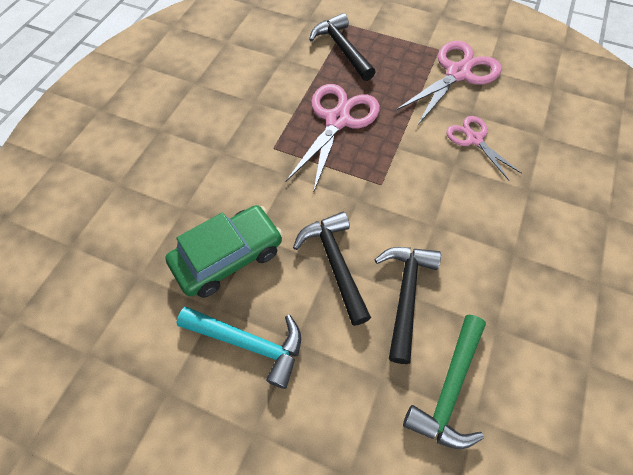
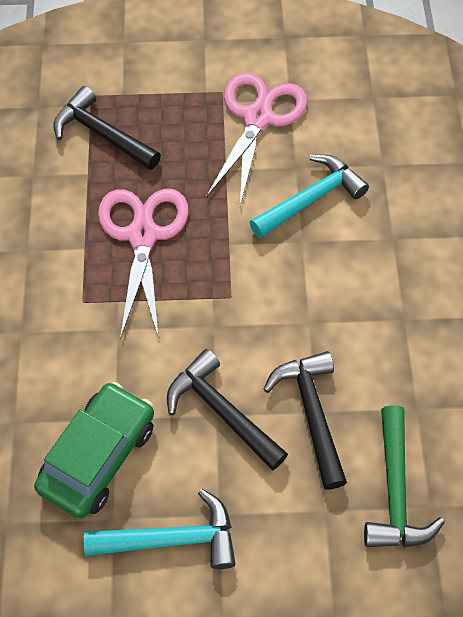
camera: 25 degrees left, 0 degrees up
(474, 139) = (311, 199): pink scissors -> turquoise hammer

